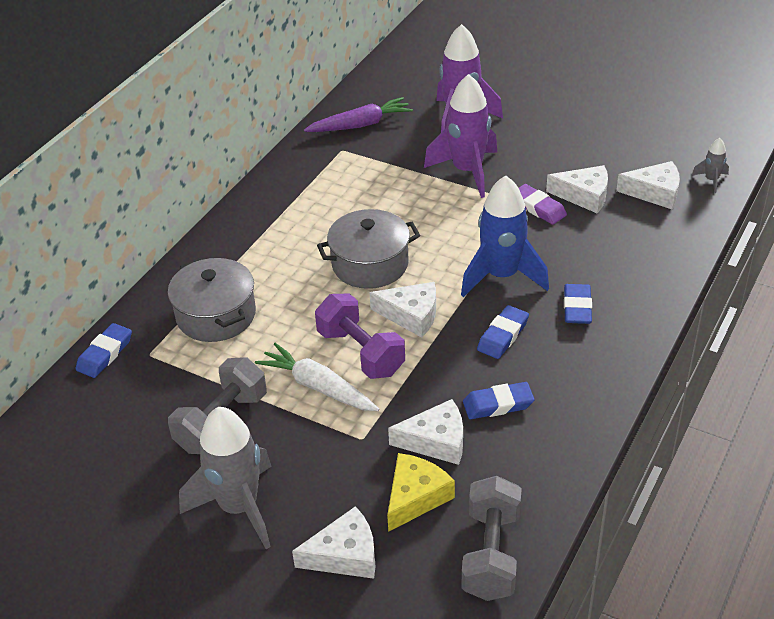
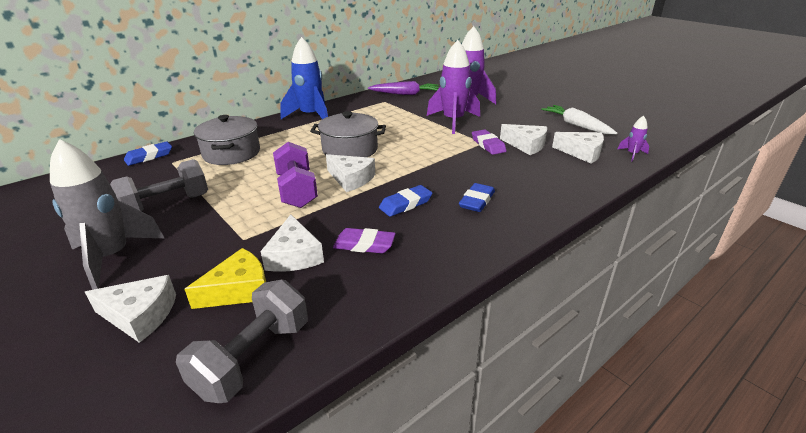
camera: 20 degrees right, 10 degrees down
(318, 387) = (248, 202): white carrot -> white carrot (576, 125)
(436, 441) = (294, 255): white cheese -> white cheese turned 60 degrees clockwise
(498, 404) = (364, 244): blue eraser -> purple eraser
(501, 276) = (433, 172): blue rocket -> blue rocket (311, 116)
(711, 180) = (632, 154): grey rocket -> purple rocket

